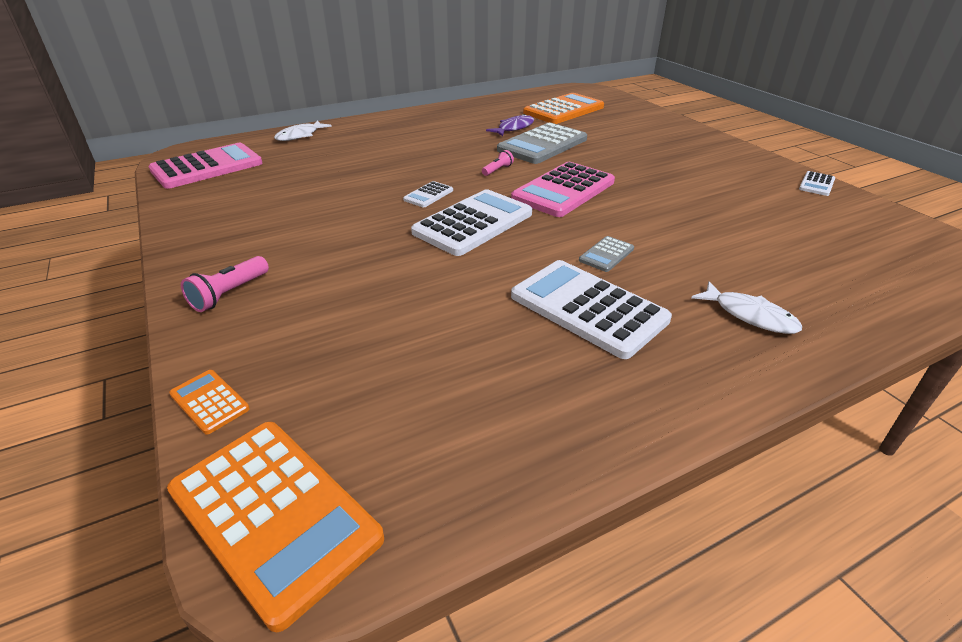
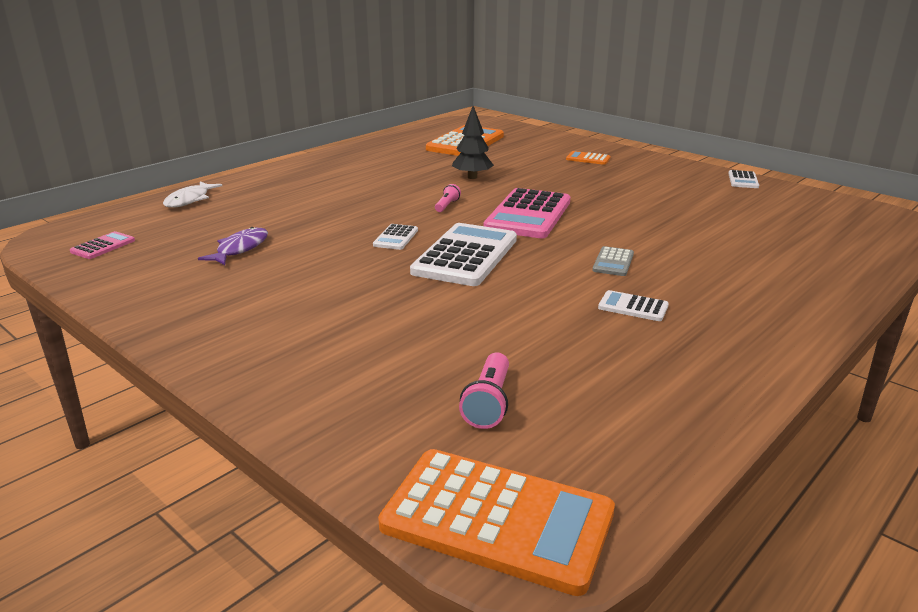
camera: 20 degrees left, 10 degrees down
(207, 167) = (103, 246): pink calculator -> pink calculator, size x0.46
(209, 402) = (341, 453): orange calculator -> orange calculator (588, 159)
(229, 294) = (264, 360): pink flashlight -> pink flashlight (488, 403)
(514, 128) = (429, 165): purple fish -> purple fish (240, 249)
(542, 145) = (472, 177): grey calculator -> black tree
(587, 308) = (633, 307): white calculator -> white calculator, size x0.46
(749, 315) = (766, 288): white fish -> none

